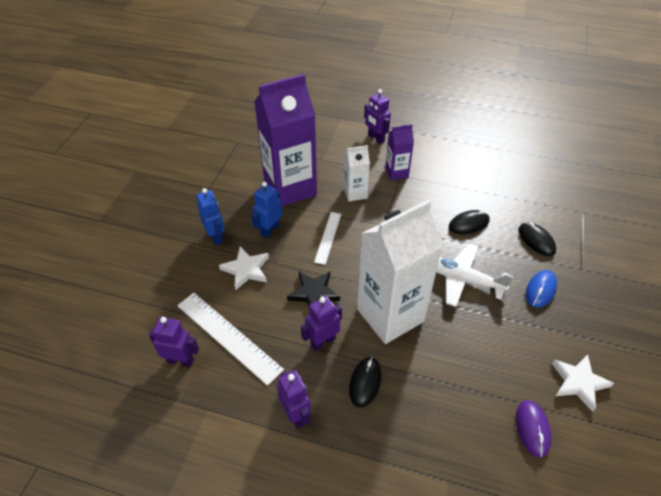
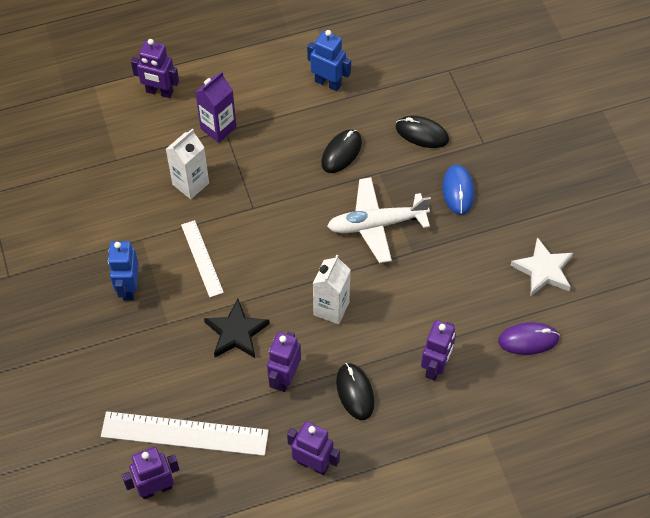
camera: 35 degrees left, 10 degrees up
(216, 236) = (72, 333): blue robot -> blue robot (328, 83)
(246, 269) = (141, 350): white star -> none
(290, 188) = (109, 220): purple carton -> none
(390, 315) = (331, 308): white carton -> white carton, size x0.48
(440, 402) = (435, 367): none -> purple robot
(532, 428) = (528, 340): purple mouse -> purple mouse turned 60 degrees counterclockwise

